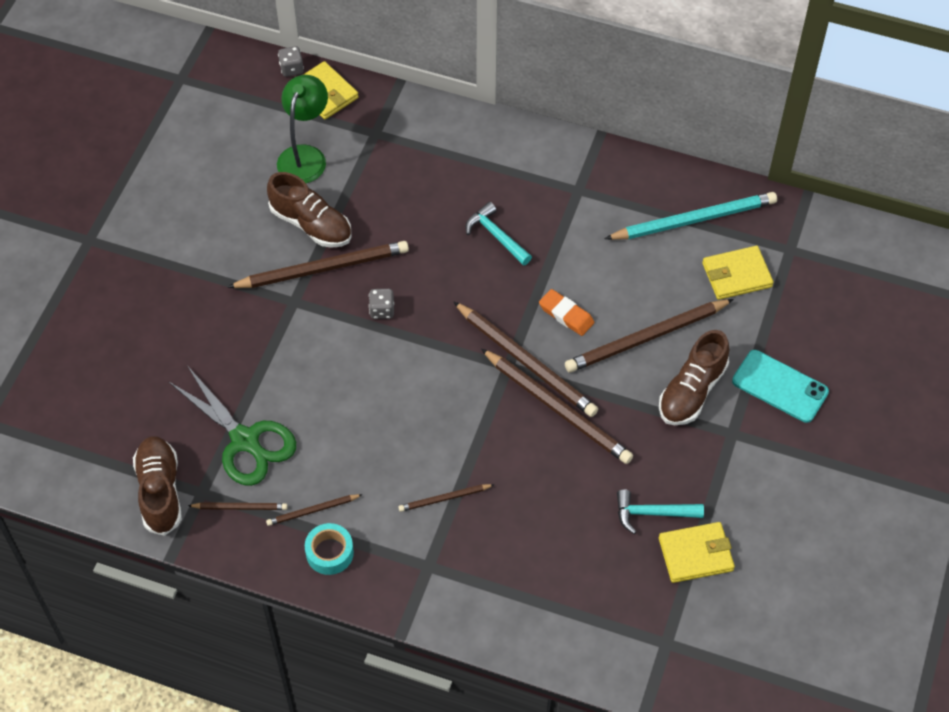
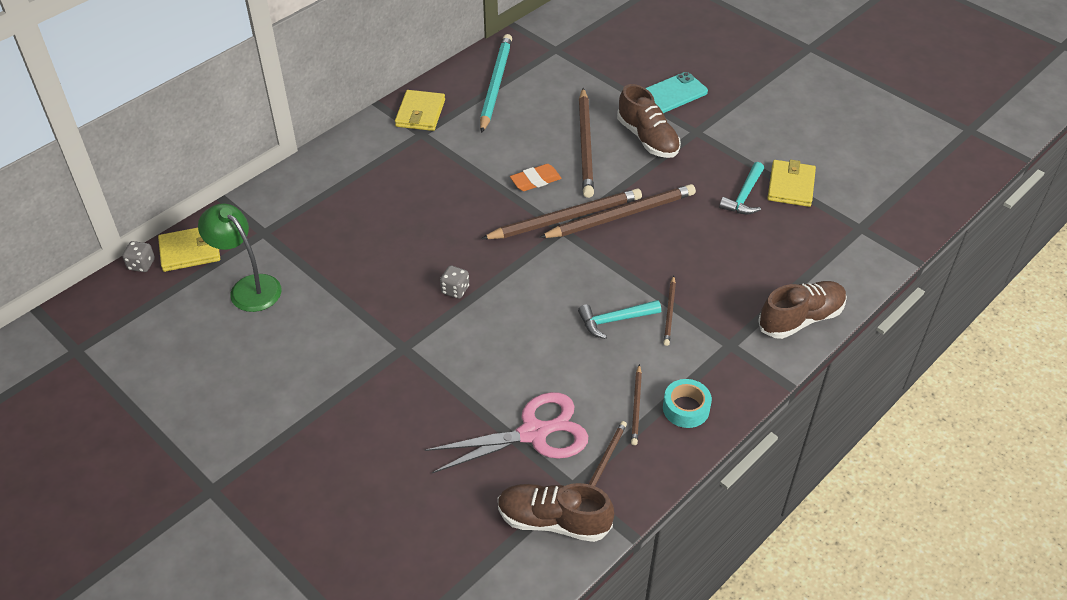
camera: 65 degrees left, 10 degrees down
(245, 441) = (534, 433): green scissors -> pink scissors
(311, 224) = (328, 308): brown shoe -> brown shoe (800, 319)
(323, 268) = (382, 315): brown pencil -> none
(496, 236) = (430, 194): turquoise hammer -> turquoise hammer (614, 320)
(736, 275) = (560, 81): yellow wallet -> yellow wallet (420, 113)

